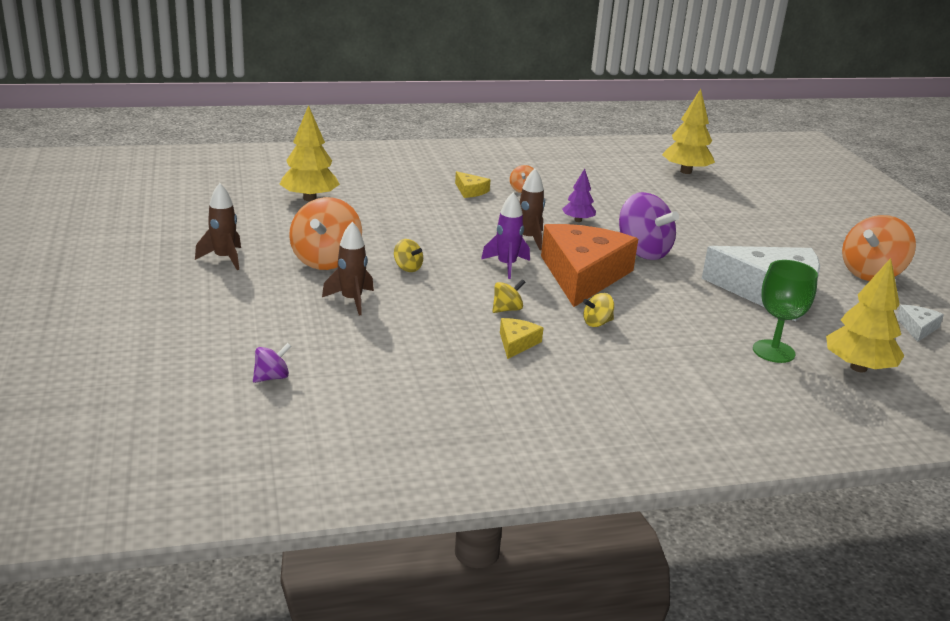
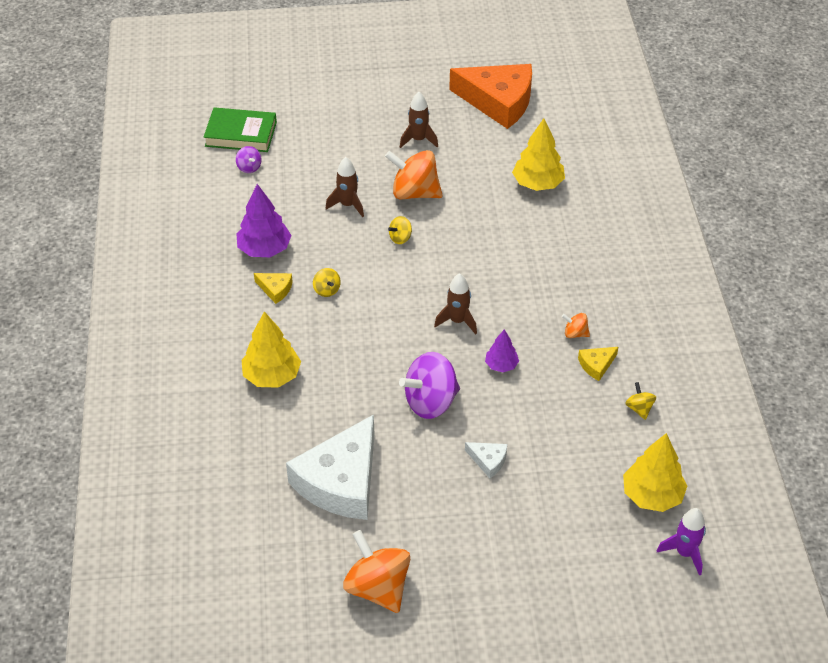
camera: 100 degrees right, 20 degrees up
(188, 390) = (241, 134): none -> green book
(445, 355) = (264, 249): none -> purple tree
(470, 191) = (568, 292): yellow cheese -> yellow cheese (596, 365)
(506, 266) = (403, 299): purple rocket -> purple rocket (684, 553)
(583, 275) = (384, 348): orange cheese -> orange cheese (498, 101)
(597, 323) = (300, 342): yellow spinning top -> yellow spinning top (639, 408)
(773, 351) = (241, 448): green goblet -> none
(858, 368) = (207, 501): yellow tree -> yellow tree (272, 376)
(917, 328) = (265, 579): white cheese -> white cheese (488, 461)

